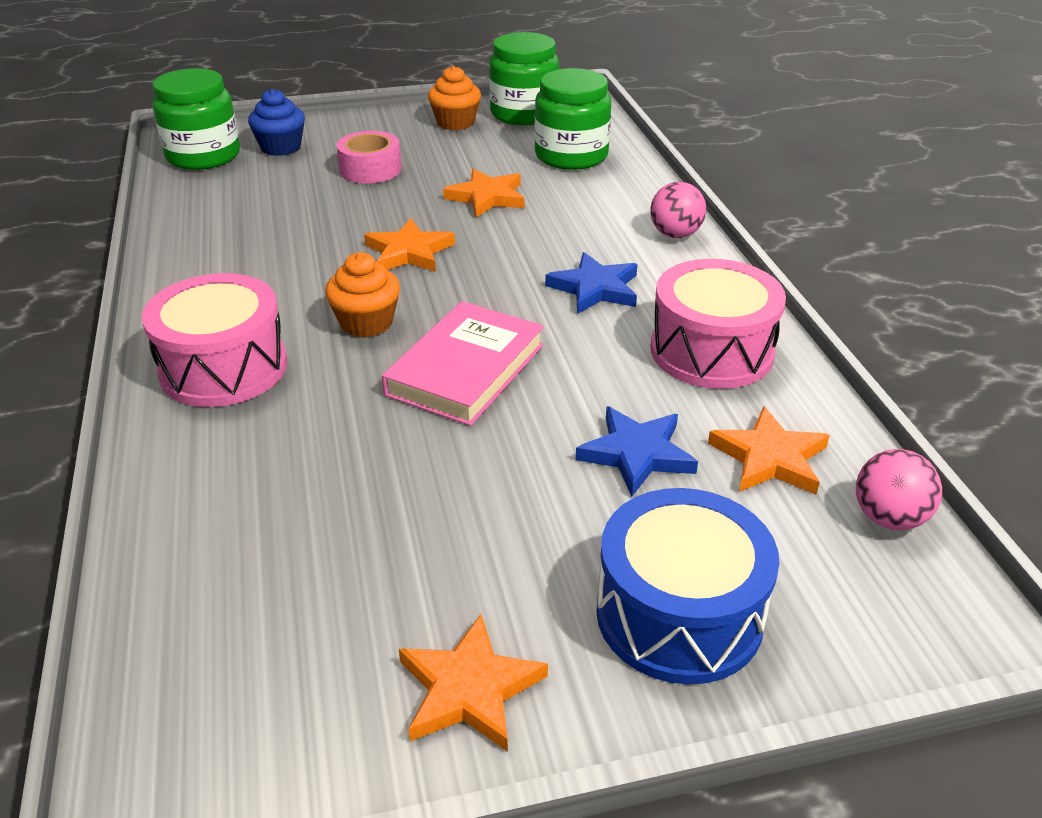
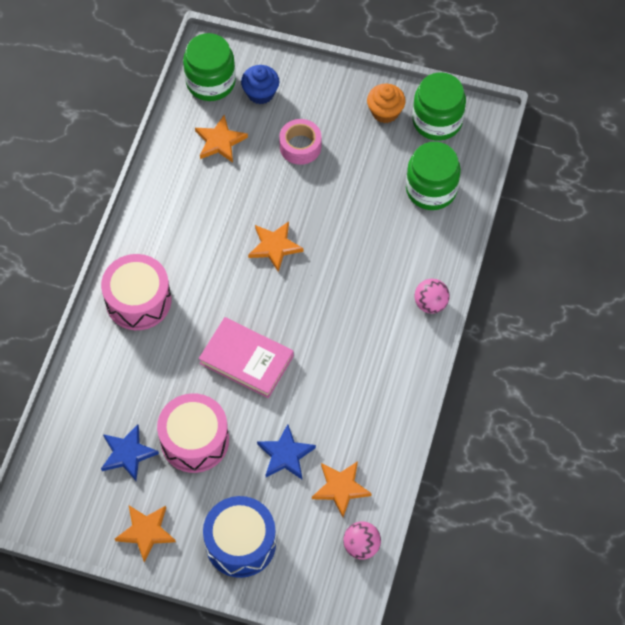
camera: 30 degrees right, 25 degrees up
(366, 322) = (220, 299): orange cupcake -> none
(465, 369) = (246, 359): pink book -> pink book turned 60 degrees clockwise
(487, 197) = (350, 212): orange star -> orange star (220, 141)
(595, 288) = (351, 329): blue star -> blue star (127, 454)
(711, 351) = (372, 408): pink drum -> pink drum (194, 440)

